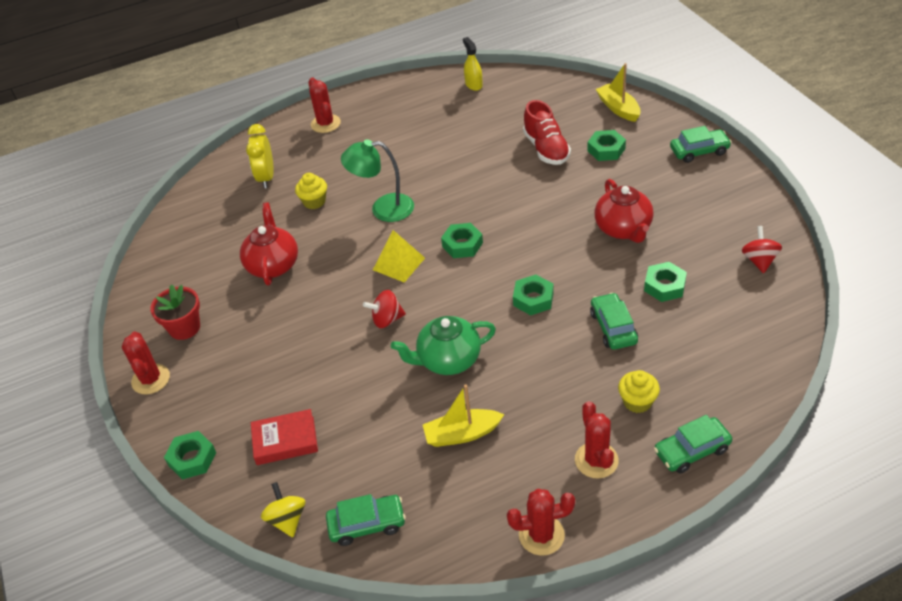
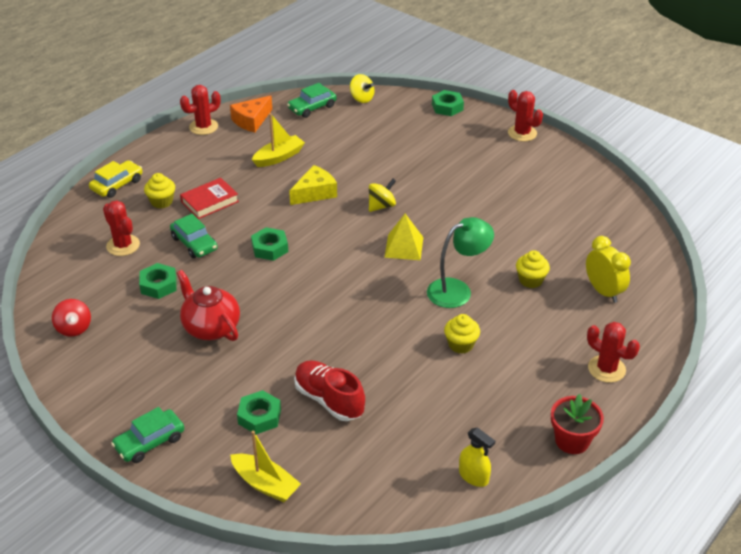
camera: 150 degrees right, 5 degrees down
(184, 328) = (534, 164): red flower pot -> red flower pot (572, 440)
(273, 265) = (512, 220): red teapot -> none
(285, 440) = (395, 128): red book -> red book (210, 202)
(387, 319) = (381, 206): red spinning top -> yellow spinning top
(416, 164) = (461, 344): none -> yellow cupcake
(448, 360) = (315, 193): green teapot -> yellow cheese
(462, 245) = (358, 276): green nut -> none
(466, 525) = (251, 120): none -> orange cheese
(596, 460) = (181, 165): red cactus -> red cactus (123, 245)
(692, 450) = (117, 185): green car -> yellow car

